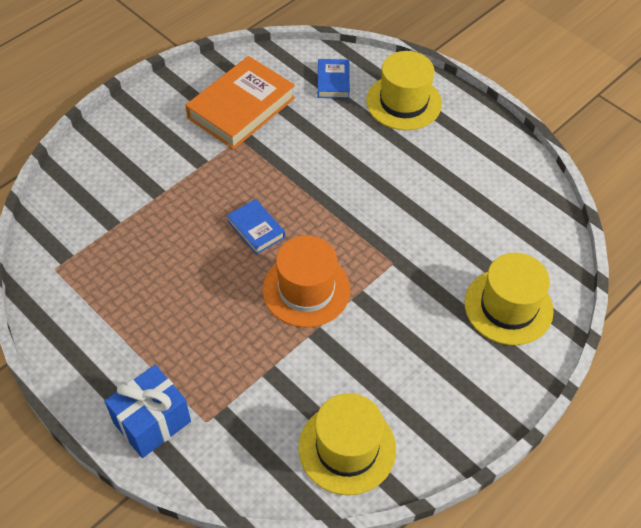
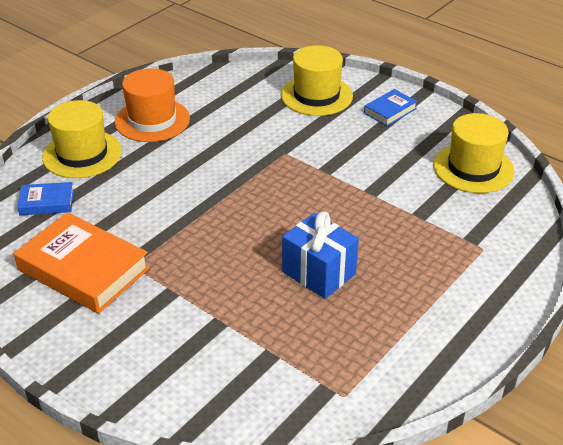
camera: 95 degrees left, 15 degrees down
(152, 422) = (499, 283): blue gift -> blue gift (319, 273)
(256, 229) = (260, 239): blue book -> blue book (390, 111)
(306, 289) = (326, 201): orange hat -> orange hat (152, 120)

